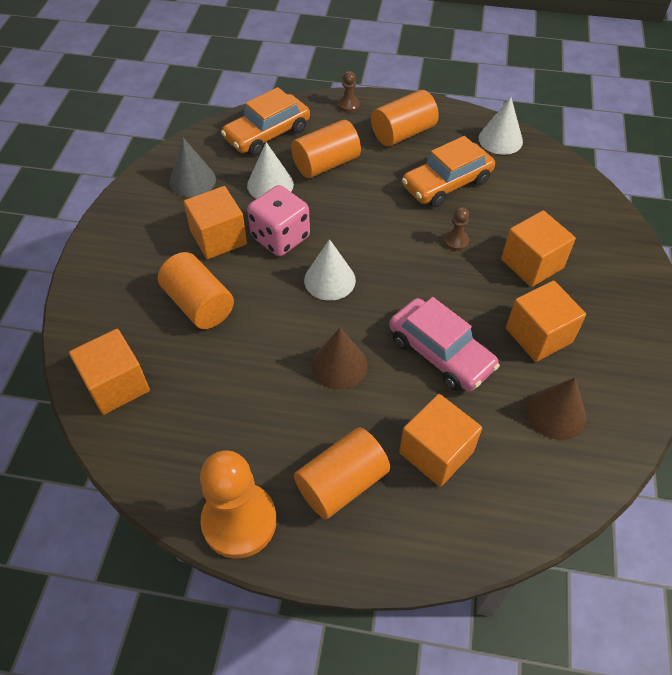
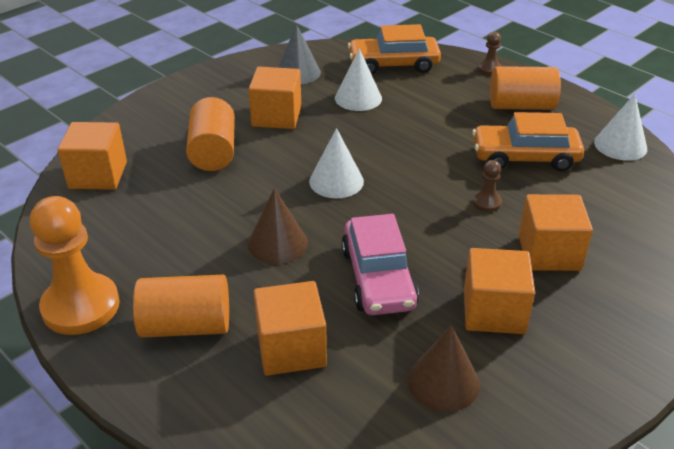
camera: 35 degrees right, 15 degrees down
(280, 237) = (327, 136): pink dice -> none
(326, 164) = (423, 102): orange cylinder -> none

